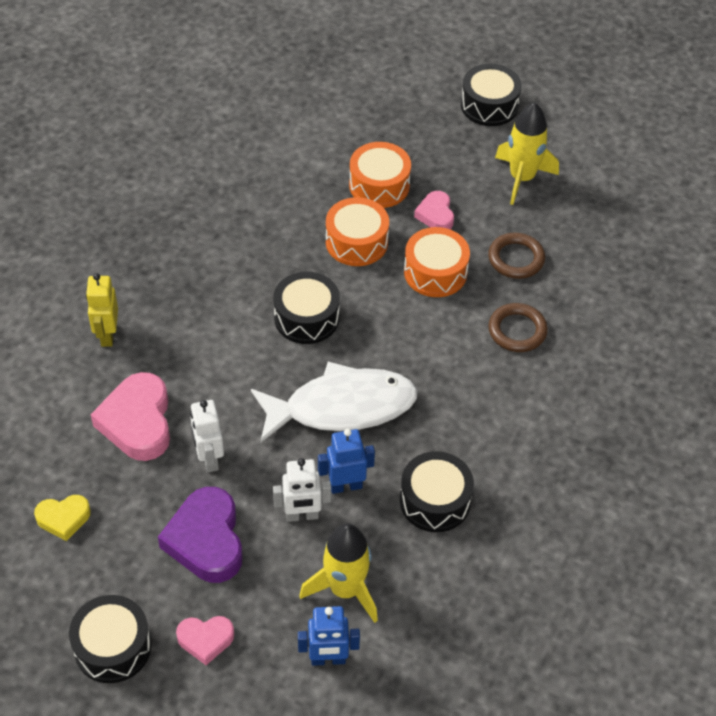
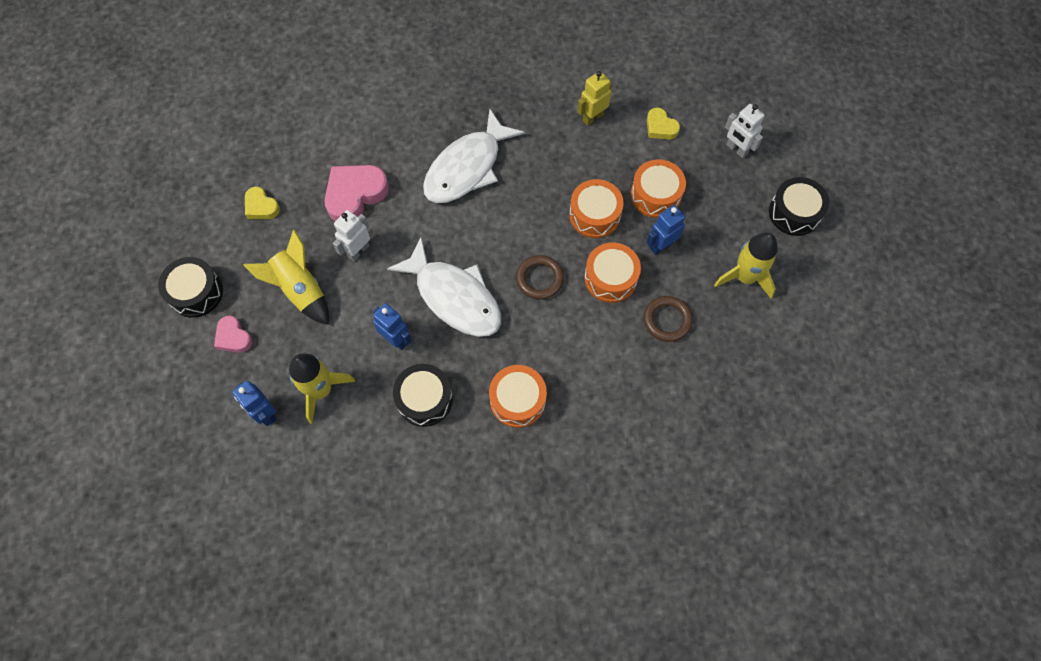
camera: 55 degrees right, 15 degrees up
(107, 335) = (404, 134): yellow robot -> yellow robot (592, 117)
(203, 307) = (467, 168): none -> white fish
(206, 540) = (300, 290): purple heart -> yellow rocket
(302, 516) = (356, 330): white robot -> white robot (736, 149)
(306, 318) = (507, 229): black drum -> none
(310, 136) = (660, 127): none -> yellow heart
(435, 215) = (661, 245): pink heart -> blue robot
(501, 423) = (517, 400): none -> orange drum
(517, 330) = (604, 361): brown ring -> brown ring (539, 279)

